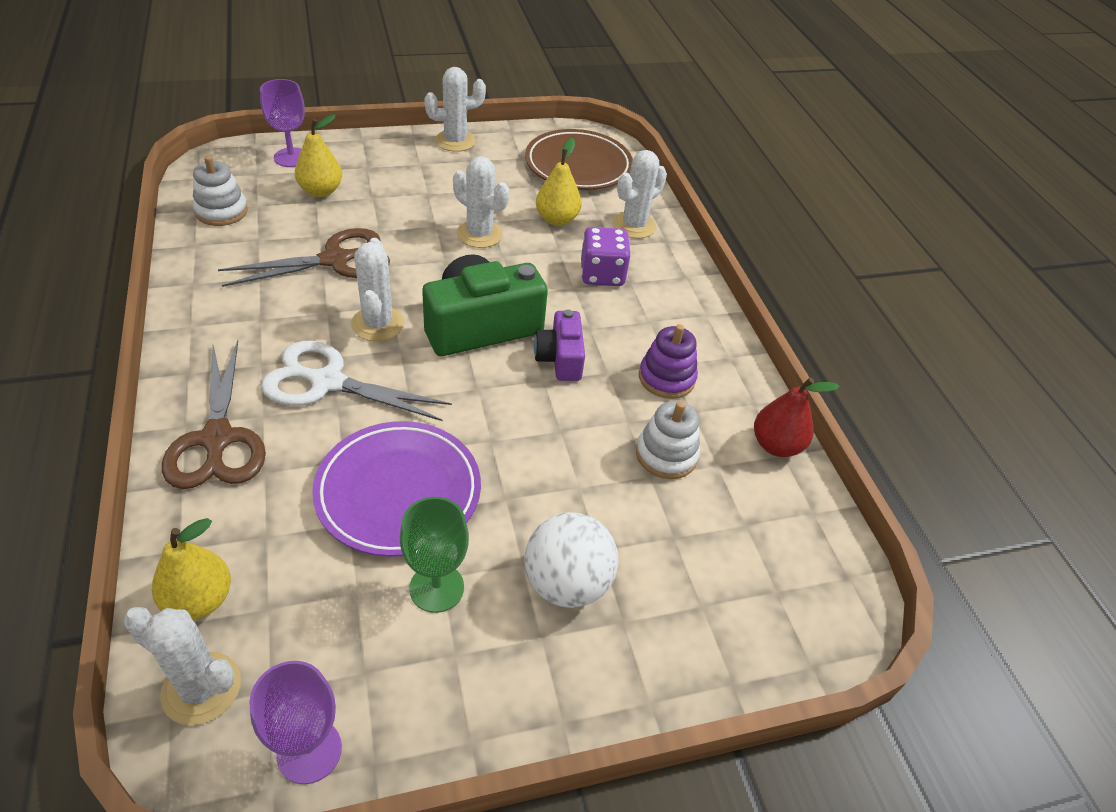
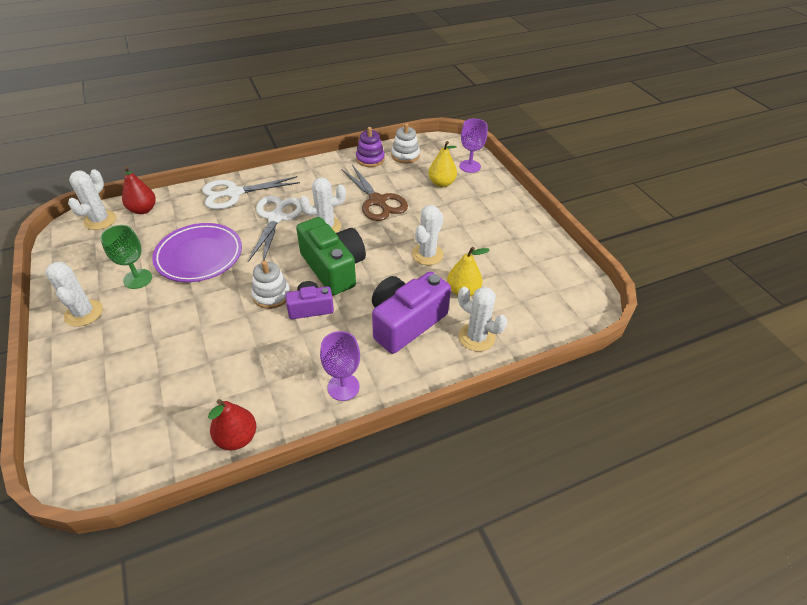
camera: 85 degrees right, 0 degrees up
(199, 600) = (143, 210): yellow pear -> red pear
(217, 439) = (234, 193): brown scissors -> white scissors
(309, 751) = (63, 254): purple goblet -> purple goblet (343, 387)
(455, 141) = (533, 227): white cactus -> white cactus (84, 313)
(567, 583) = (132, 328): white ball -> none
(578, 166) = (542, 296): brown plate -> none
(602, 274) = (405, 322): purple dice -> purple camera
(666, 378) = (300, 366): purple stacking toy -> purple stacking toy (370, 159)
(666, 455) = (226, 369): white stacking toy -> white stacking toy (271, 295)

